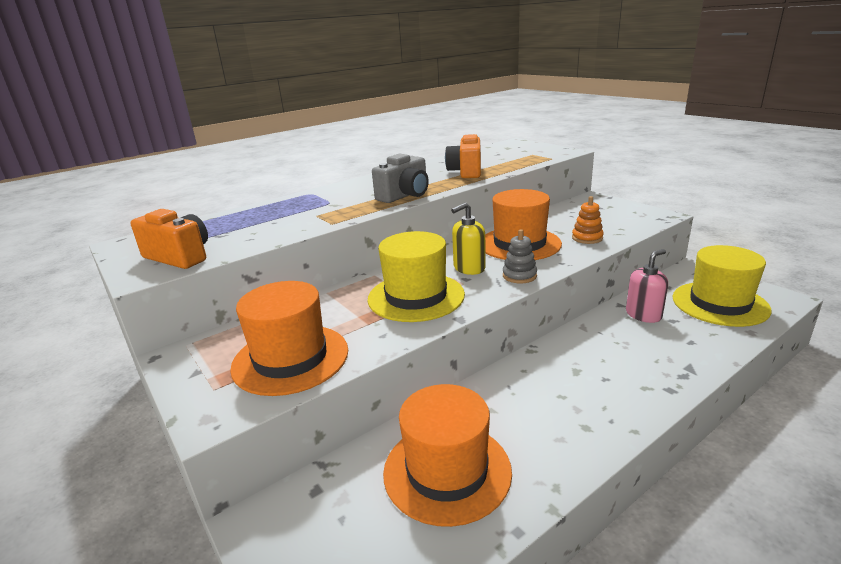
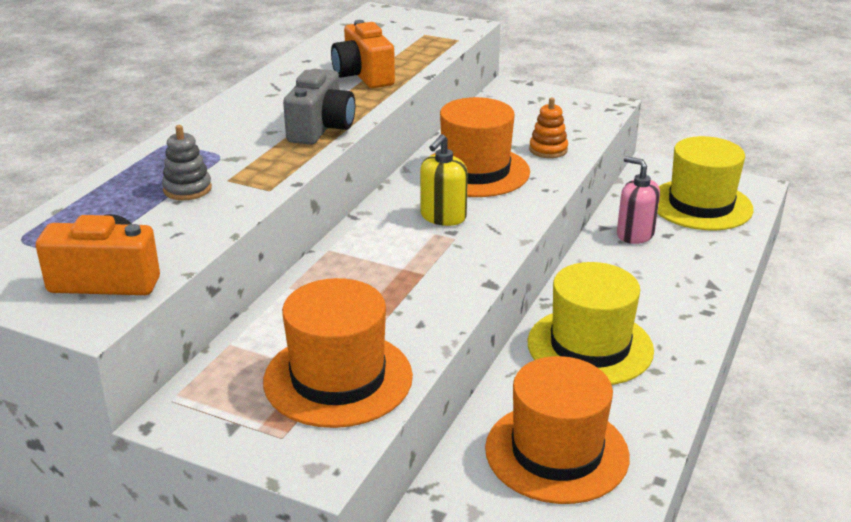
camera: 30 degrees left, 5 degrees up
(416, 297) = (413, 268): yellow hat -> yellow hat (590, 346)
(519, 276) = (511, 216): grey stacking toy -> grey stacking toy (187, 189)
(643, 315) = (635, 234): pink soap dispenser -> pink soap dispenser turned 75 degrees counterclockwise

